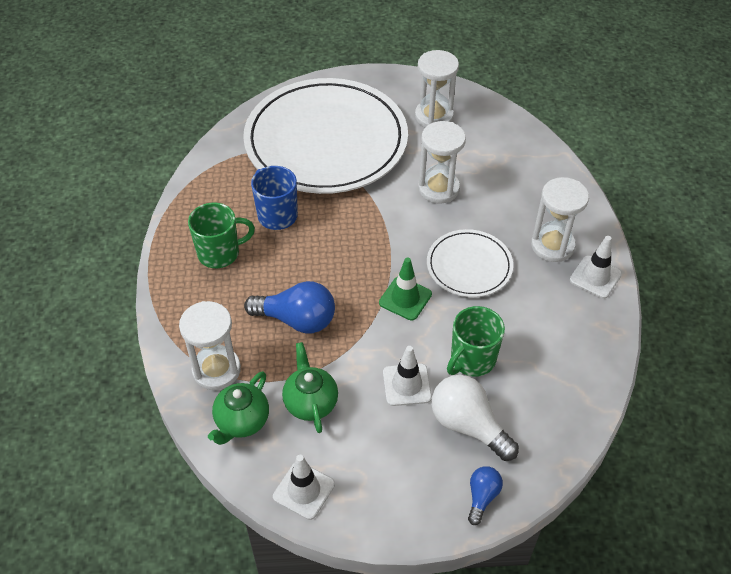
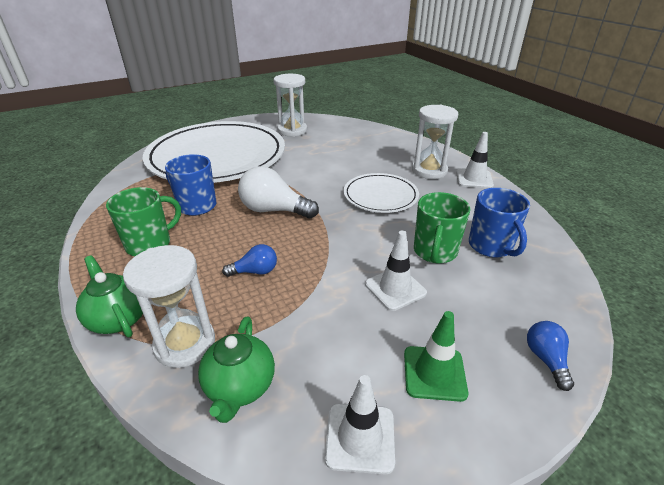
camera: 25 degrees left, 15 degrees down
(297, 320) = (255, 271): blue light bulb -> blue light bulb, size x0.55
(310, 402) = (310, 337): green teapot -> green teapot (118, 318)
(405, 298) = (345, 228): green traffic cone -> green traffic cone (434, 373)
(438, 188) = (323, 162): white hourglass -> none
(468, 425) = (476, 301): white light bulb -> white light bulb (274, 210)
(533, 374) = (491, 246): none -> blue mug

